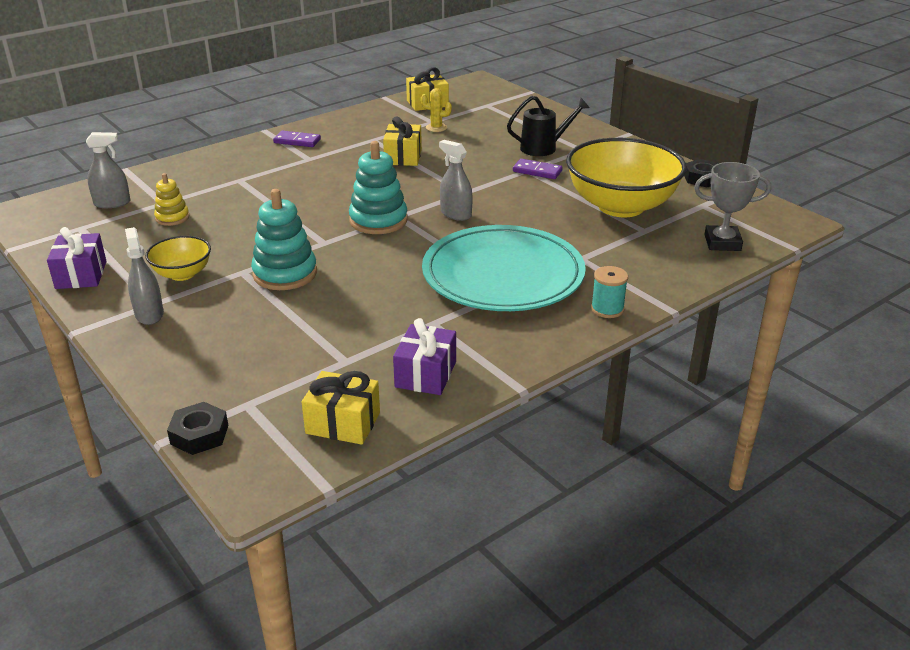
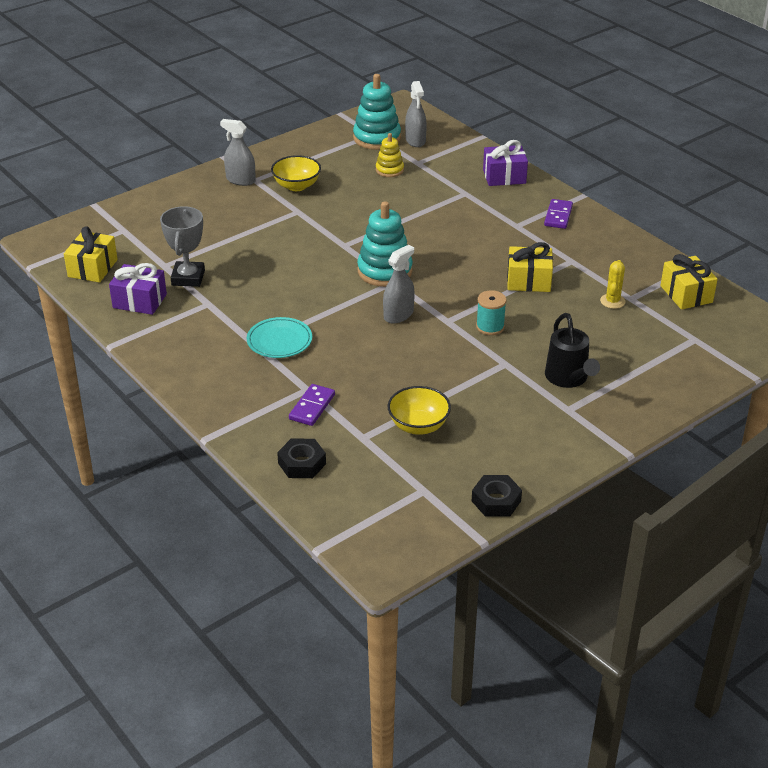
camera: 90 degrees right, 5 degrees up
(81, 275) = (299, 146): purple gift -> purple gift (504, 176)
(149, 314) = (240, 180): grey spray bottle -> grey spray bottle turned 135 degrees counterclockwise
(199, 434) = (96, 216): black nut -> black nut (302, 463)
(285, 274) = (292, 230): turquoise stacking toy -> turquoise stacking toy (377, 138)
(503, 275) = (279, 341): turquoise plate -> turquoise plate, size x0.44
(537, 171) = (502, 370): purple domino -> purple domino (312, 407)
(607, 309) = (214, 398): turquoise spool -> turquoise spool (490, 327)
(621, 206) = (418, 426): yellow bowl -> yellow bowl, size x0.48
(722, 243) = (333, 492): grey trophy -> grey trophy (188, 278)

